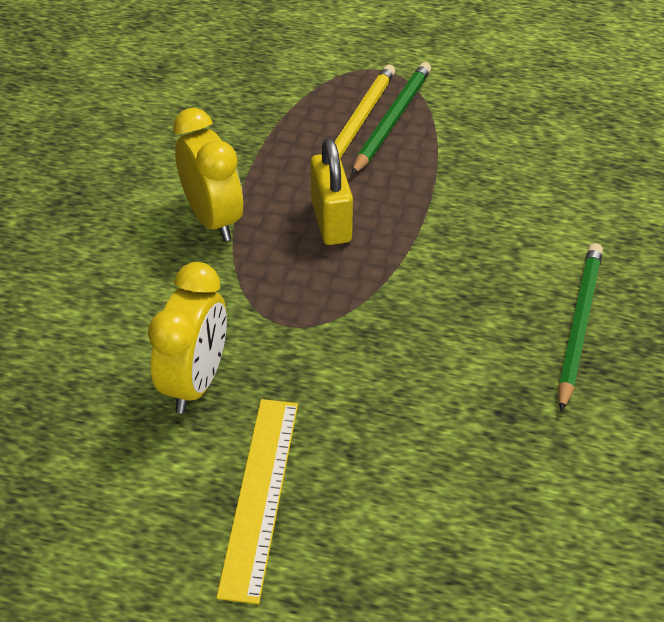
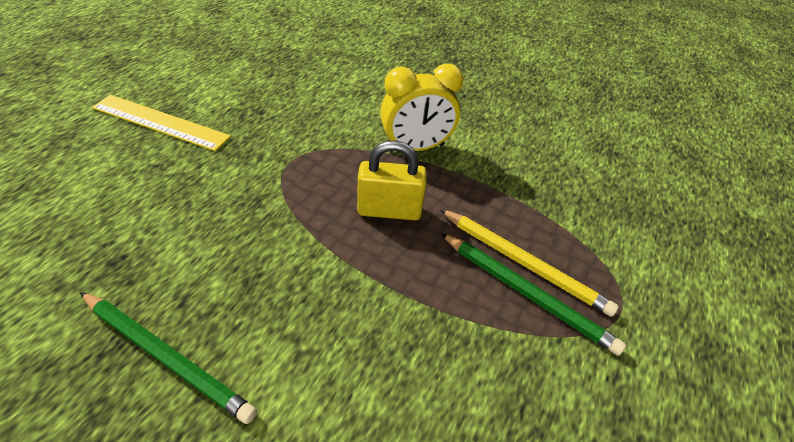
camera: 100 degrees right, 0 degrees up
(195, 382) = (265, 114): yellow clock -> none

